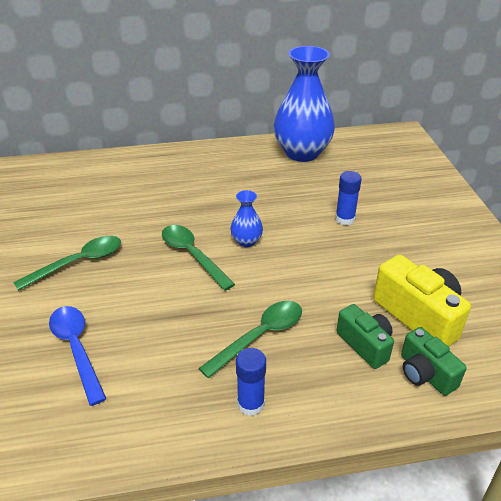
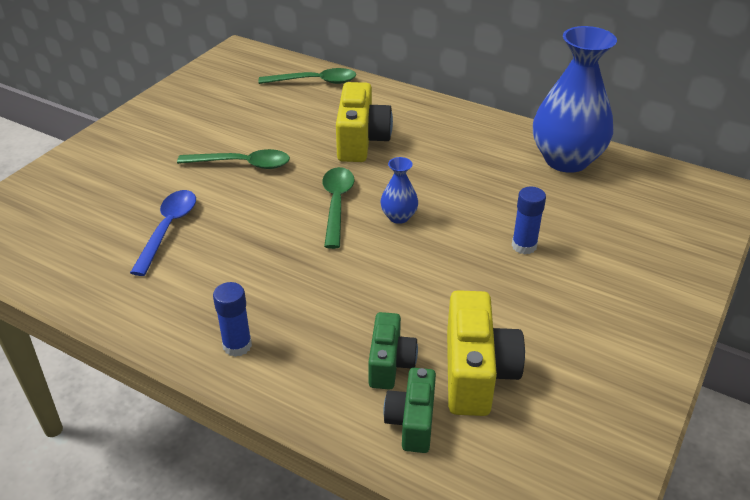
camera: 40 degrees right, 0 degrees up
(153, 200) = (361, 141): none -> yellow camera
(260, 336) = (309, 301): green spoon -> green spoon (315, 82)

